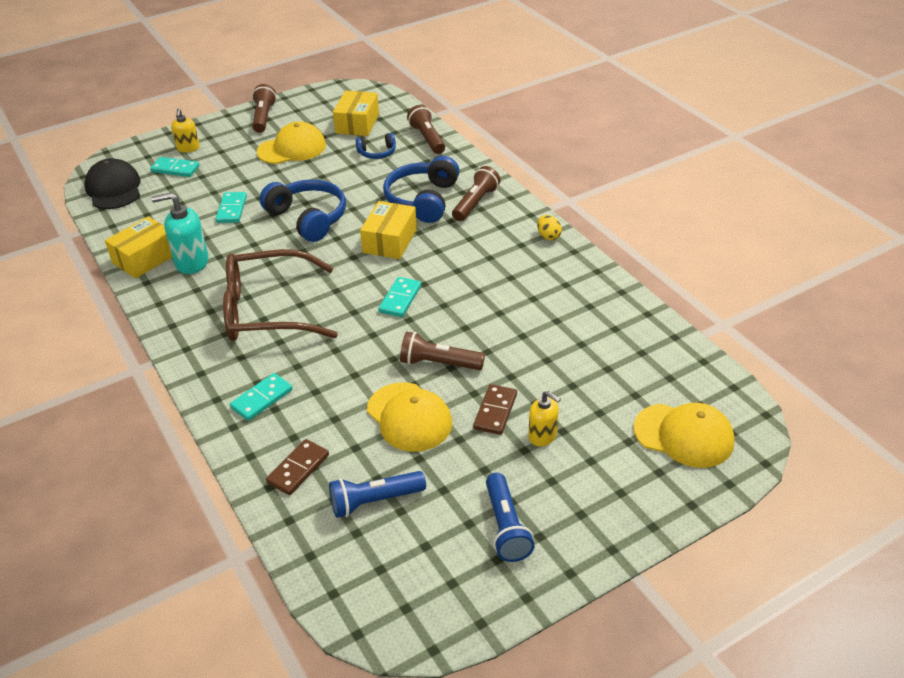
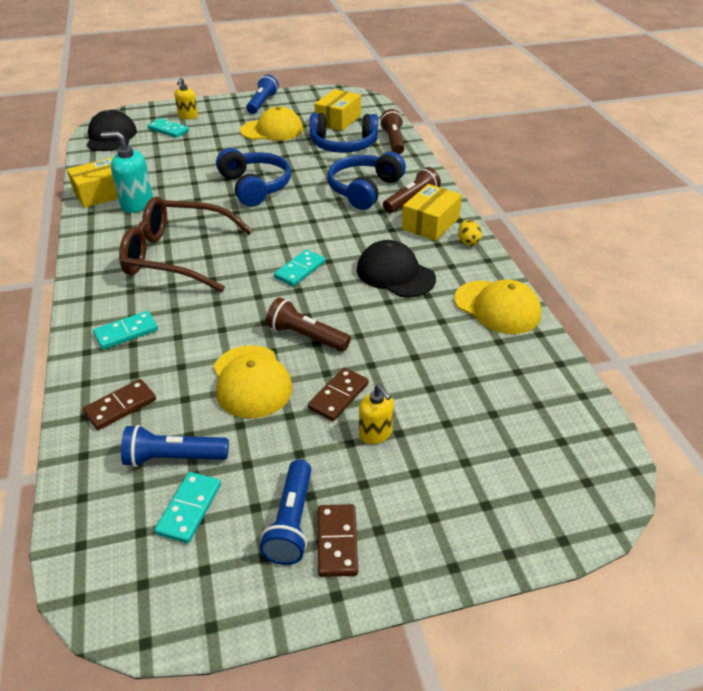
camera: 15 degrees right, 0 degrees up
(231, 209) = (195, 168): turquoise domino -> turquoise domino (189, 509)
(263, 117) = (262, 103): brown flashlight -> blue flashlight
(377, 153) = (343, 145): blue headphones -> blue headphones, size x1.90
(390, 241) = (316, 218): yellow box -> yellow box (430, 223)
(494, 283) = (395, 274): none -> black cap
(551, 532) = (337, 542): none -> brown domino
(684, 435) = (530, 471): yellow cap -> yellow cap (497, 307)

